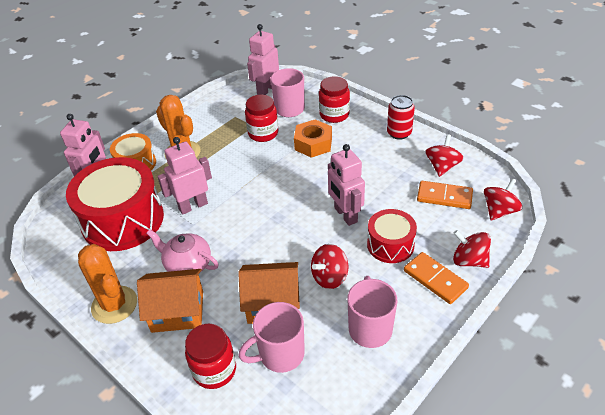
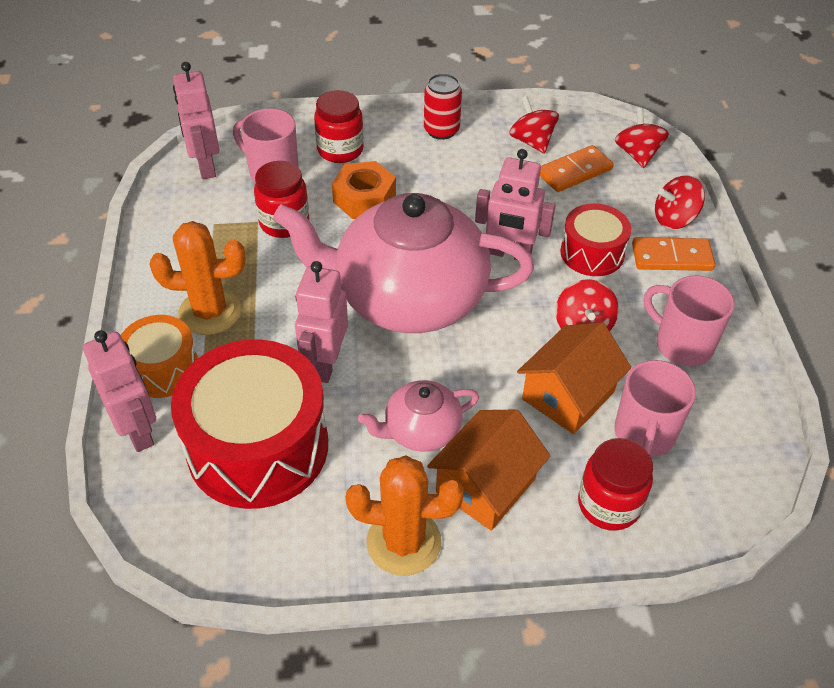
camera: 50 degrees left, 5 degrees up
(267, 202) = (408, 298): none -> pink teapot

